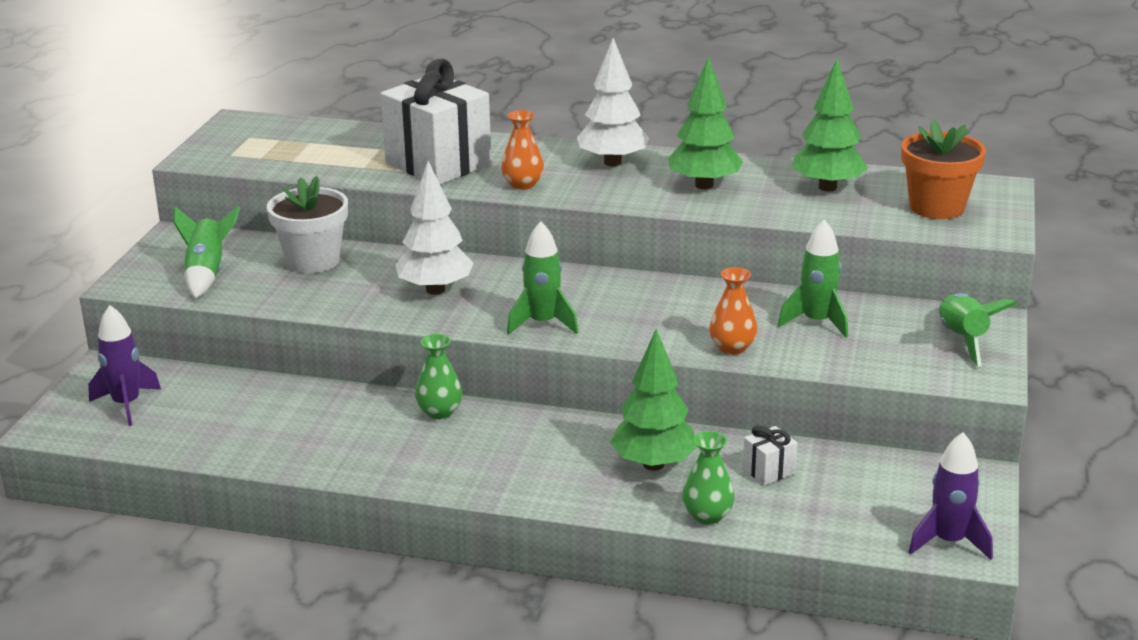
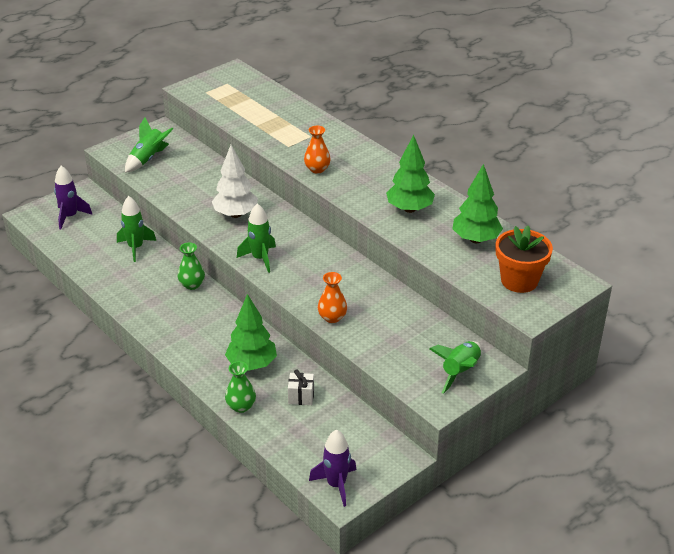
camera: 35 degrees right, 10 degrees up
(313, 261) = (202, 171): white flower pot -> none
(438, 164) = (293, 137): white gift -> none
(612, 162) = (382, 173): white tree -> none
(816, 322) = (396, 322): green rocket -> green rocket (136, 248)

